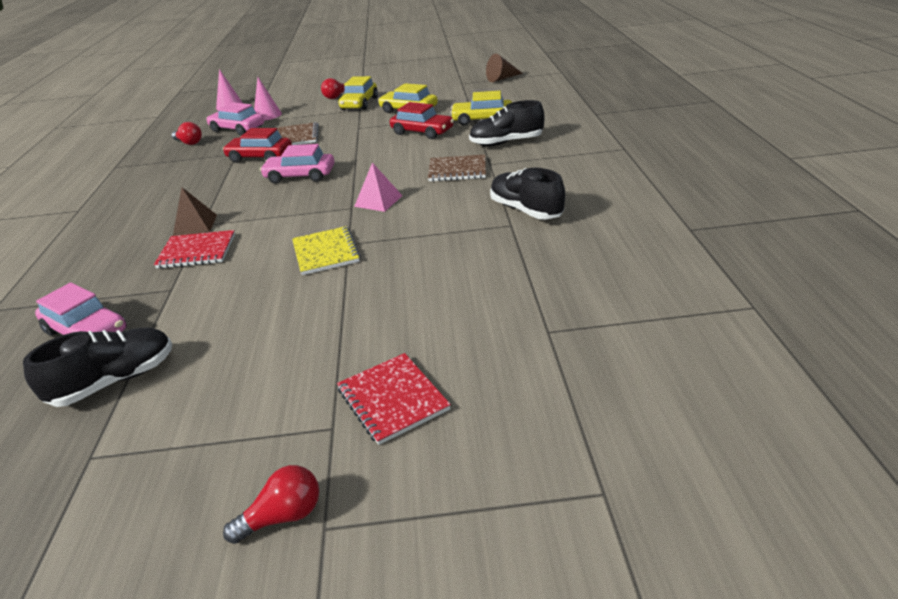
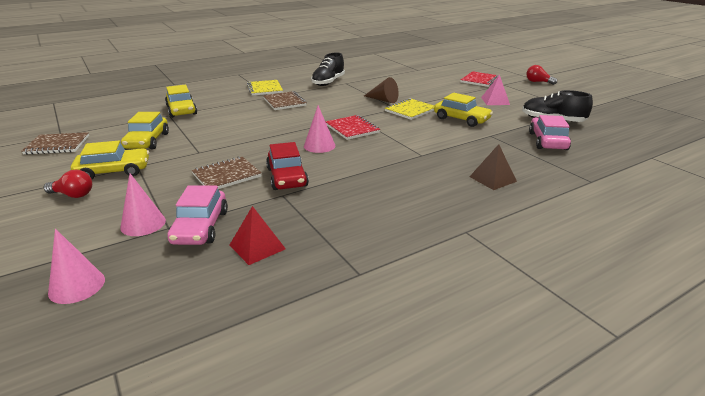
camera: 120 degrees left, 5 degrees down
(189, 143) = (257, 247): red light bulb -> red pyramid
(195, 225) = (425, 157): brown pyramid -> brown pyramid (492, 179)
(197, 252) = (451, 143): red notebook -> red notebook (352, 129)
(244, 286) = (461, 119): none -> yellow car
(300, 176) = (319, 146): pink car -> pink cone
(378, 201) = (341, 112): pink pyramid -> pink pyramid (495, 101)
(422, 132) = (211, 124): red car -> none
(437, 84) = (57, 145): none -> brown notebook
(502, 78) = (57, 120): brown cone -> brown cone (383, 100)
(506, 143) = (232, 97): black shoe -> none
(528, 162) = (265, 89): none -> yellow notebook

